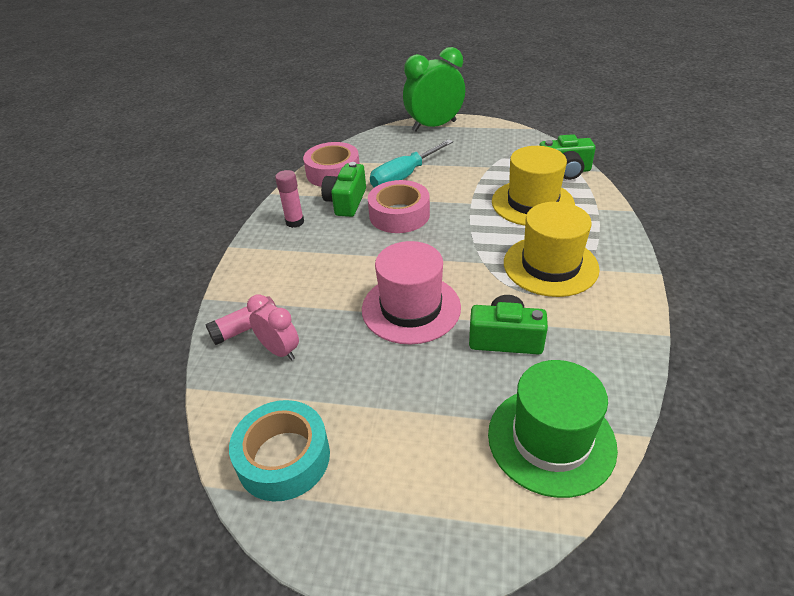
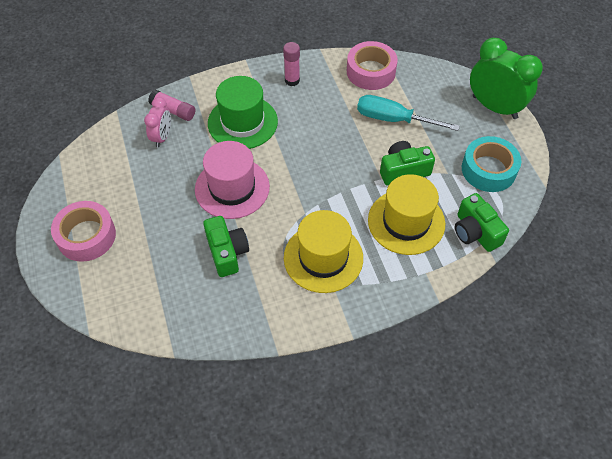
camera: 60 degrees right, 15 degrees up
(283, 458) = (87, 178): turquoise tape -> turquoise tape (488, 170)
(346, 202) = (335, 98): green camera -> green camera (403, 170)
(399, 215) = (336, 138): pink tape -> pink tape (86, 236)
(551, 440) = (149, 302): green hat -> green hat (242, 122)

